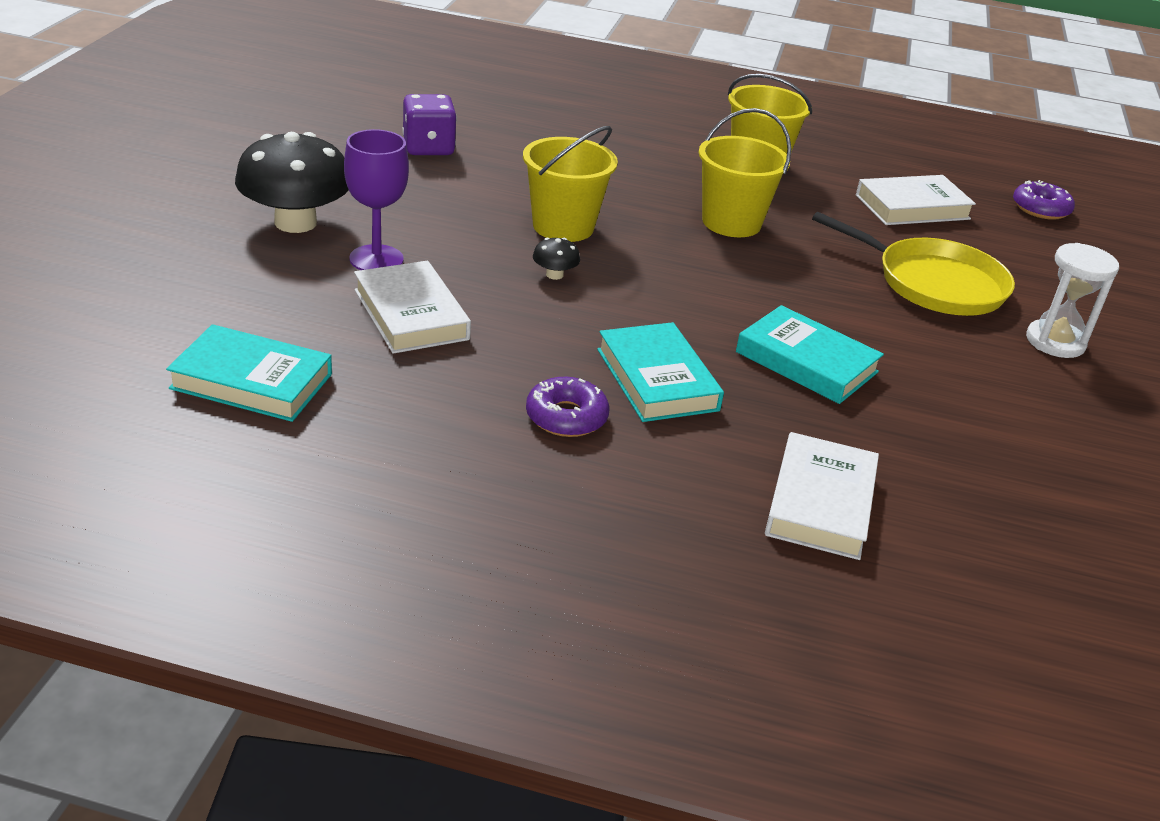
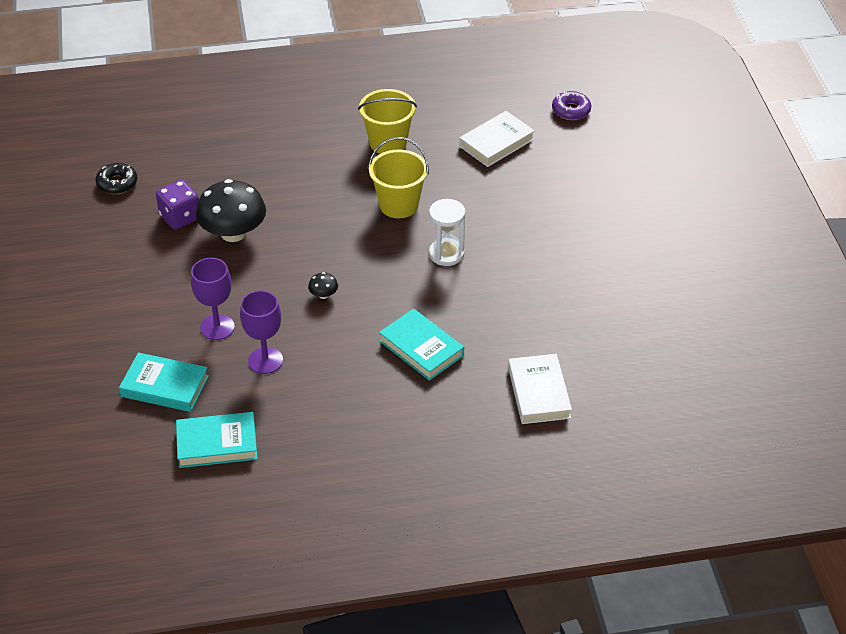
camera: 20 degrees left, 10 degrees up
(295, 222) = (150, 319): black mushroom -> black mushroom (233, 233)
(380, 100) = (117, 183): none -> black donut
(411, 314) = (265, 360): white book -> purple goblet
(563, 226) = (305, 252): yellow bucket -> none
(566, 417) = (390, 394): purple donut -> none
(806, 362) = (491, 301): turquoise book -> turquoise book (165, 386)
(933, 283) = (533, 207): yellow pan -> none
(1055, 342) = (614, 226): white hourglass -> white hourglass (446, 254)

